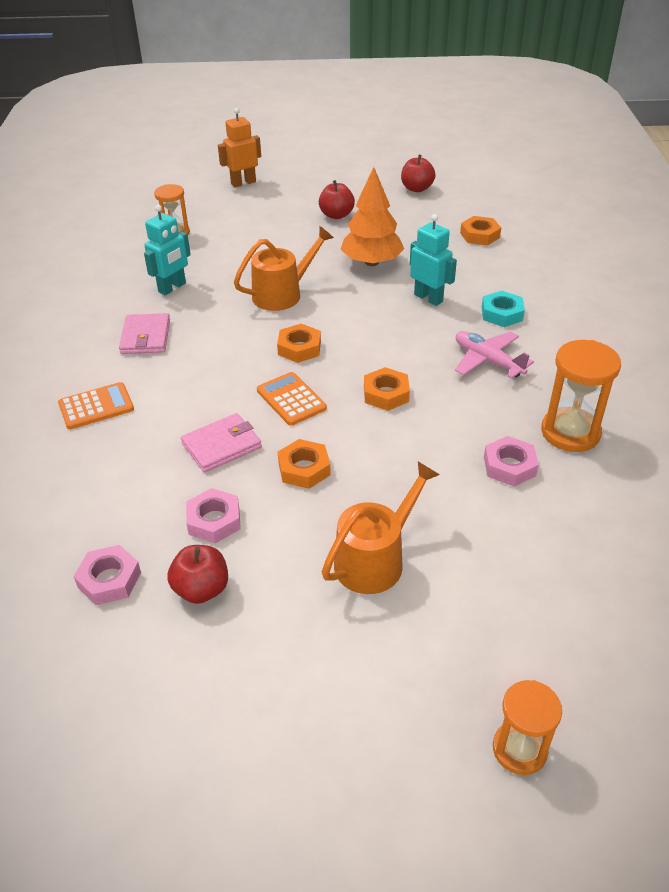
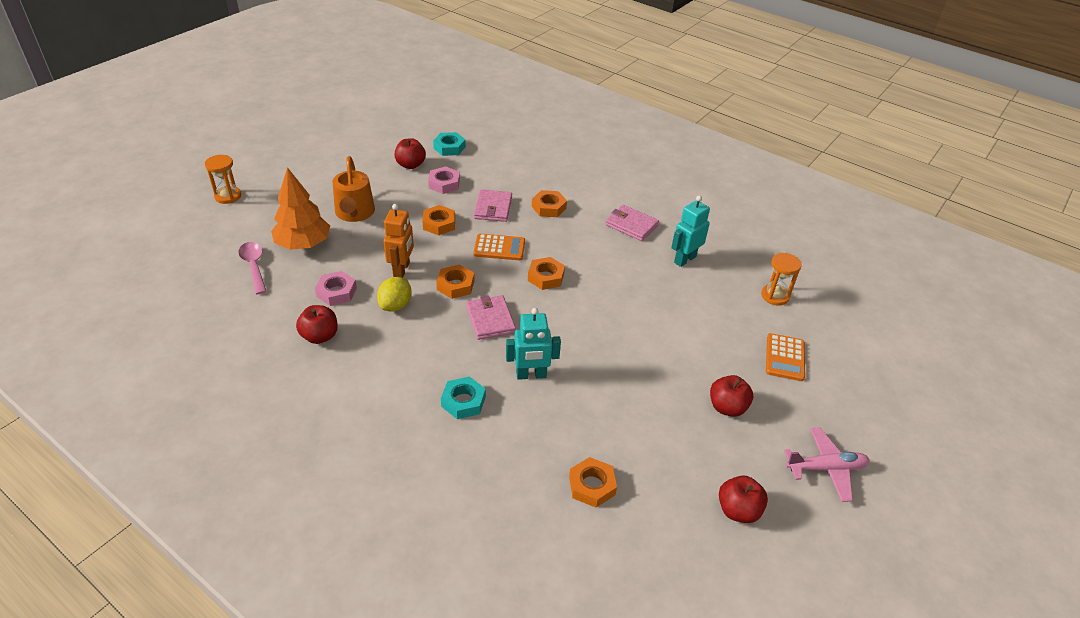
camera: 125 degrees right, 0 degrees up
(96, 406) = (578, 184): orange calculator -> orange calculator (785, 357)
(109, 580) = (449, 147): pink nut -> turquoise nut
(172, 288) = (684, 259): turquoise robot -> turquoise robot turned 60 degrees clockwise
(172, 405) = (549, 207): none -> orange nut
(243, 183) = (854, 382): orange robot -> orange robot (402, 270)
(282, 294) = (621, 304): orange watering can -> none
(372, 262) = (618, 377): orange tree -> orange tree (303, 244)
(400, 348) = (490, 319): none -> pink wallet
(466, 413) = (395, 305): none -> yellow lemon
(488, 361) = (425, 351): pink plane -> pink plane (825, 468)
(570, 432) = (320, 336): orange hourglass -> red apple
(576, 568) = (254, 266): none -> pink spoon

